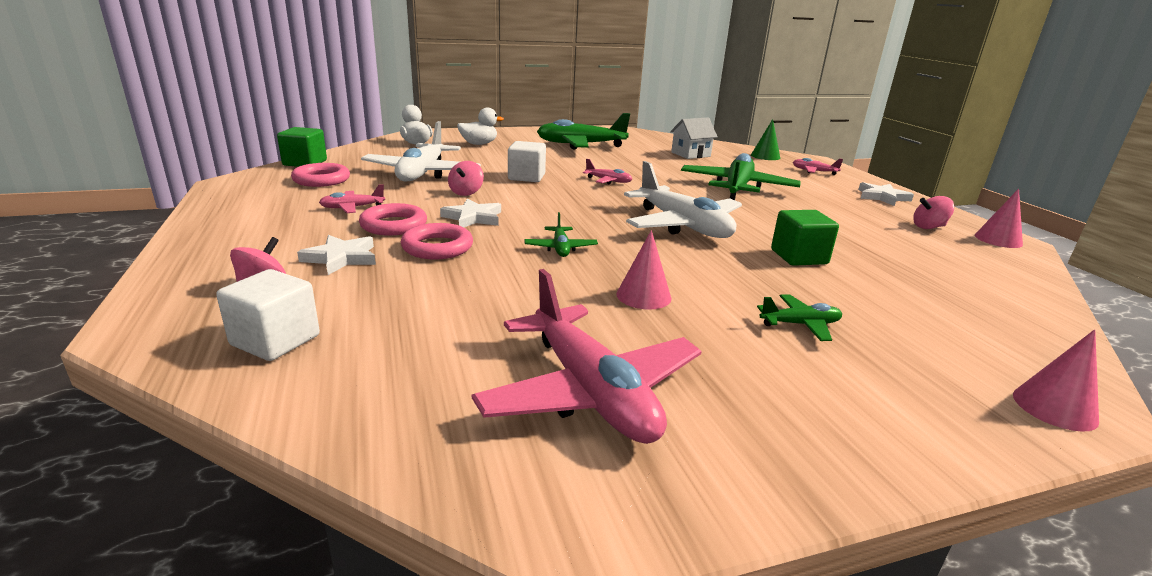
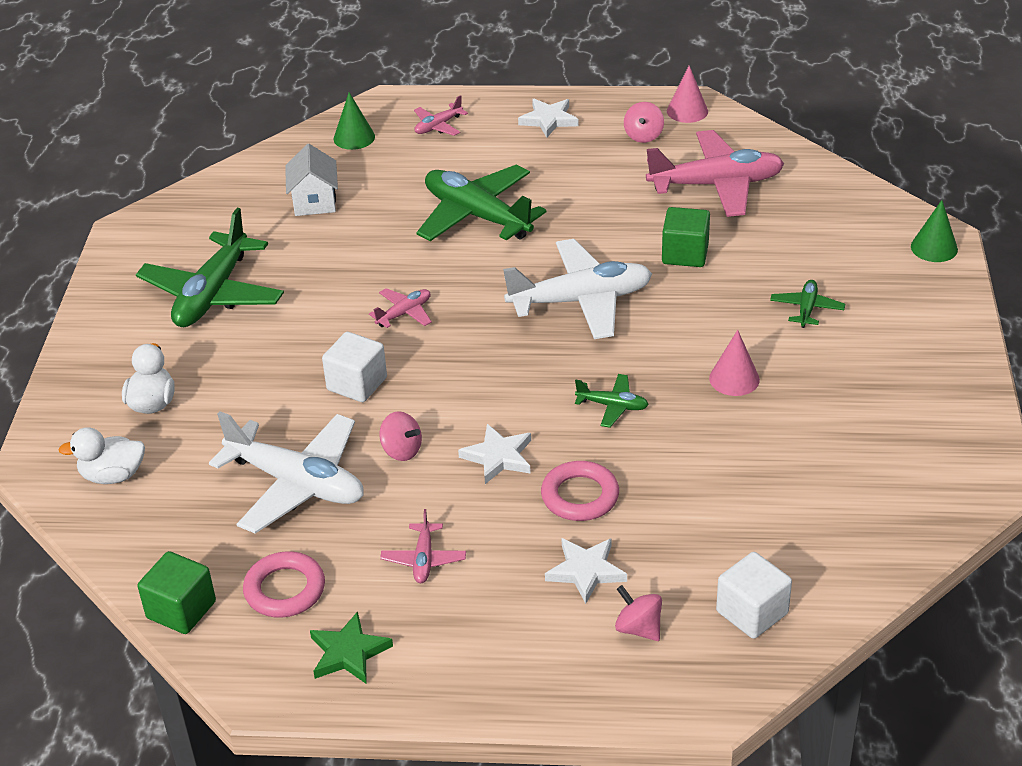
camera: 65 degrees left, 15 degrees up
(257, 198) = (348, 653): none -> green star
(394, 225) = (500, 525): pink ring -> none
(590, 392) = (868, 447): pink plane -> pink plane (716, 185)
(1054, 407) = (934, 248): pink cone -> green cone

